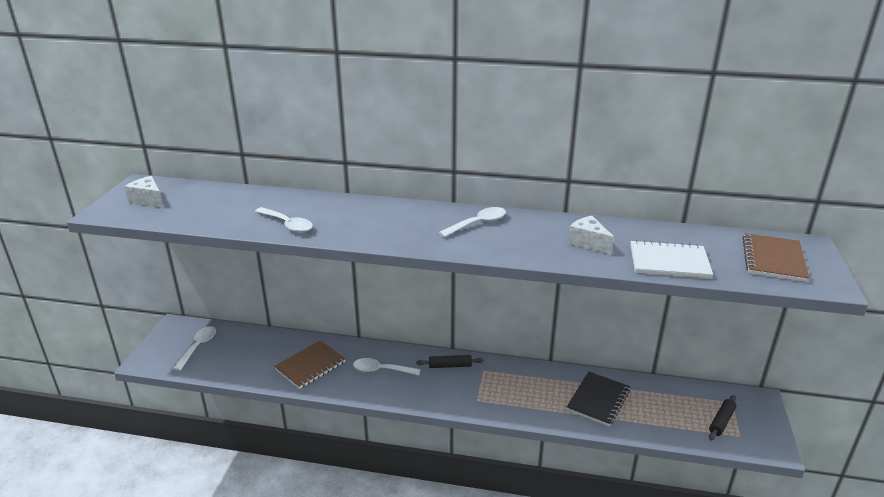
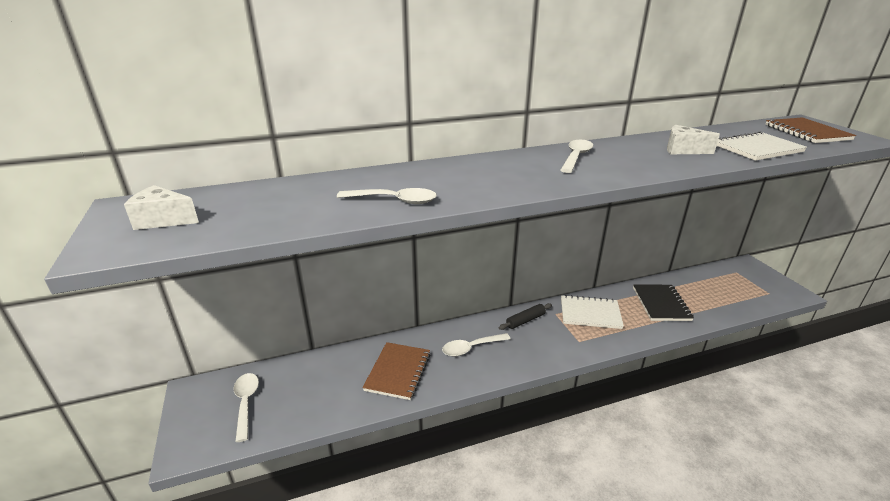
camera: 30 degrees left, 0 degrees up
(515, 382) = (590, 313): none -> white notebook
(721, 421) = (748, 287): black rolling pin -> none

